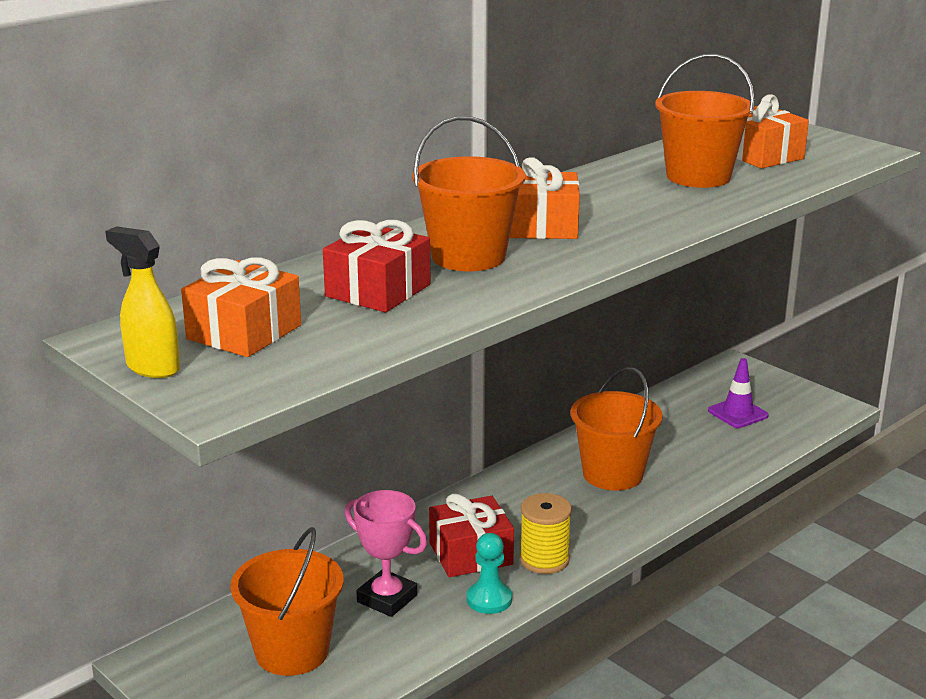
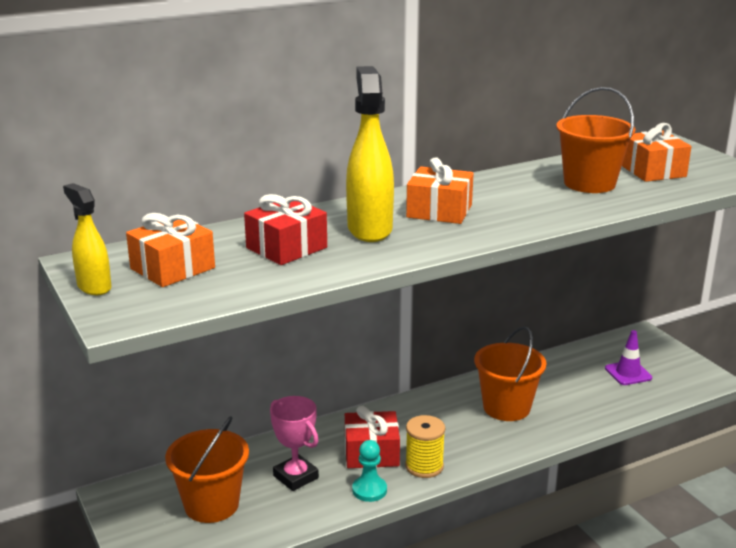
camera: 15 degrees right, 0 degrees up
(468, 257) = (369, 229): orange bucket -> yellow spray bottle

